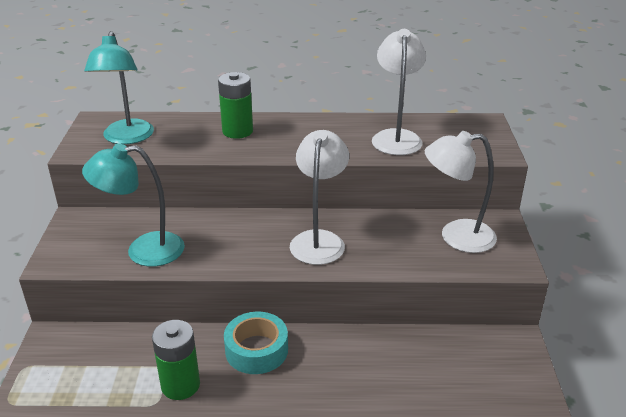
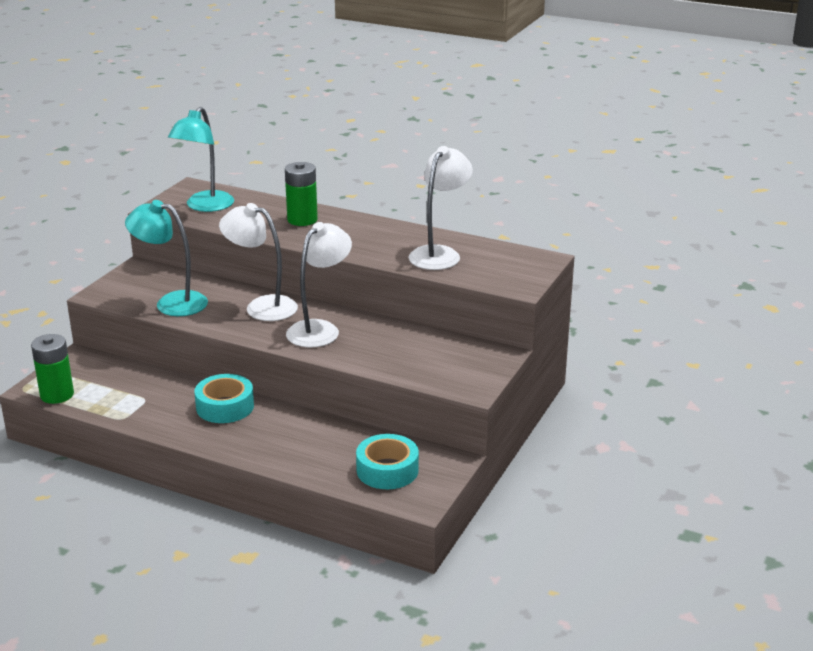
camera: 25 degrees right, 5 degrees down
(180, 385) = (148, 413): green battery -> green battery (57, 395)
(456, 236) = (444, 356): white lamp -> white lamp (262, 306)
(473, 372) = (387, 470): none -> turquoise tape

